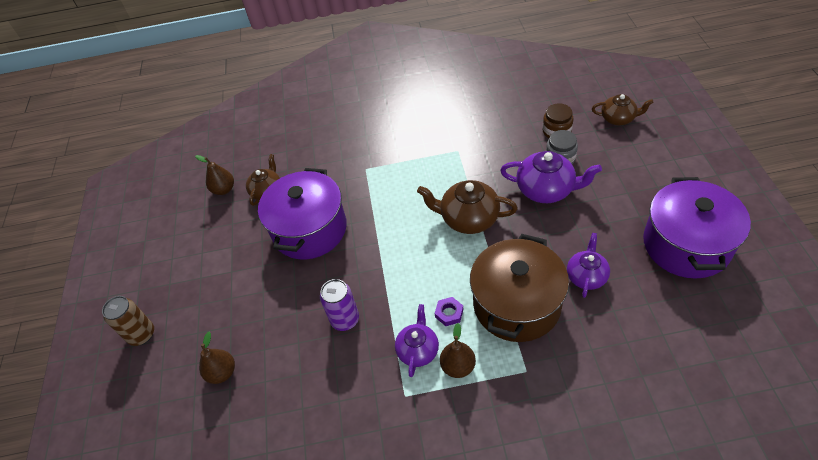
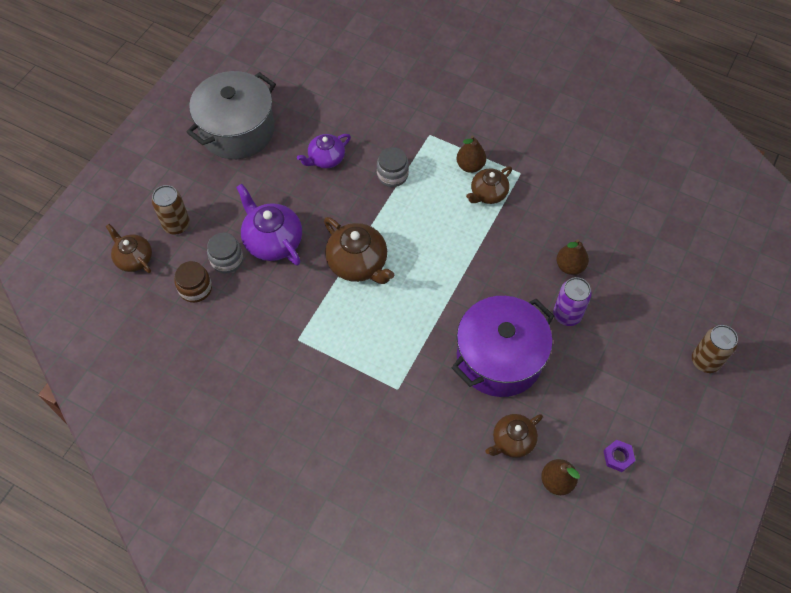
camera: 150 degrees left, 10 degrees up
(222, 372) = (646, 278): brown pear -> brown pear (570, 266)
(345, 320) = (525, 252): purple can -> purple can (567, 315)
(418, 350) = (488, 194): purple teapot -> brown teapot
(449, 313) = (444, 202): purple nut -> purple nut (618, 457)
(516, 304) = (392, 175): brown pot -> grey jar
(623, 153) = (176, 225): none -> brown can
(686, 245) = (237, 130): purple pot -> grey pot

